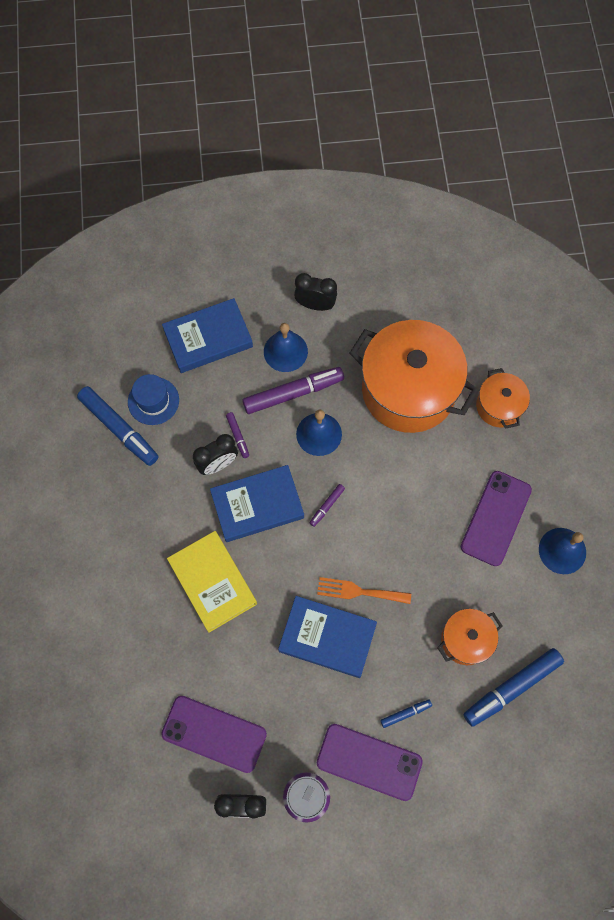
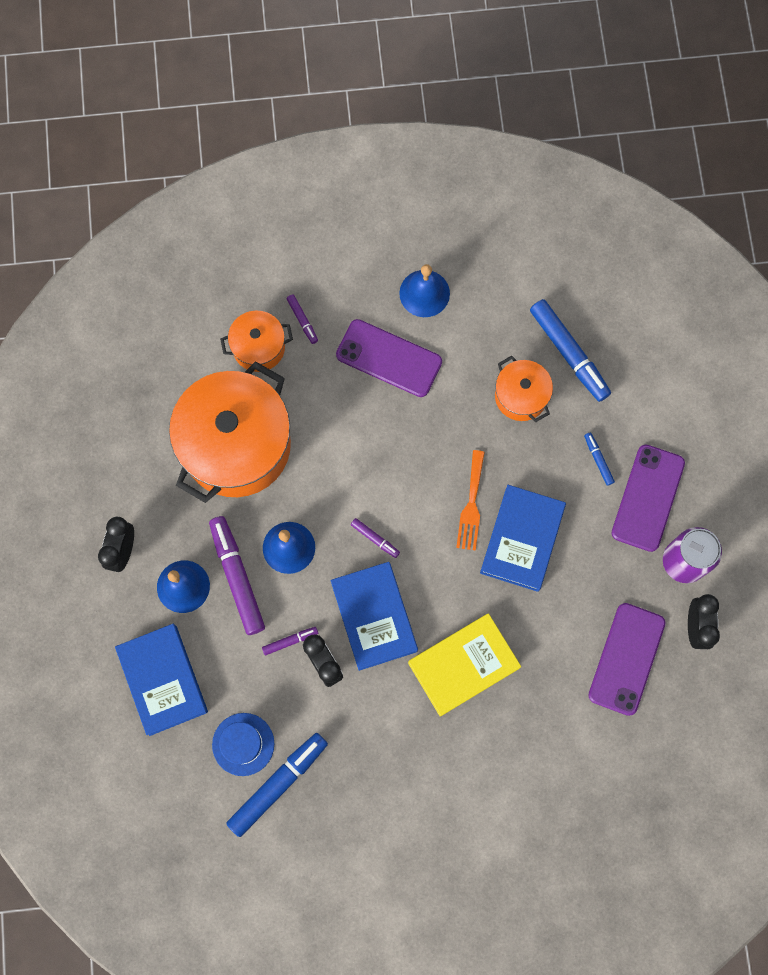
camera: 90 degrees left, 5 degrees up
(527, 442) = (302, 320): none -> purple marker

